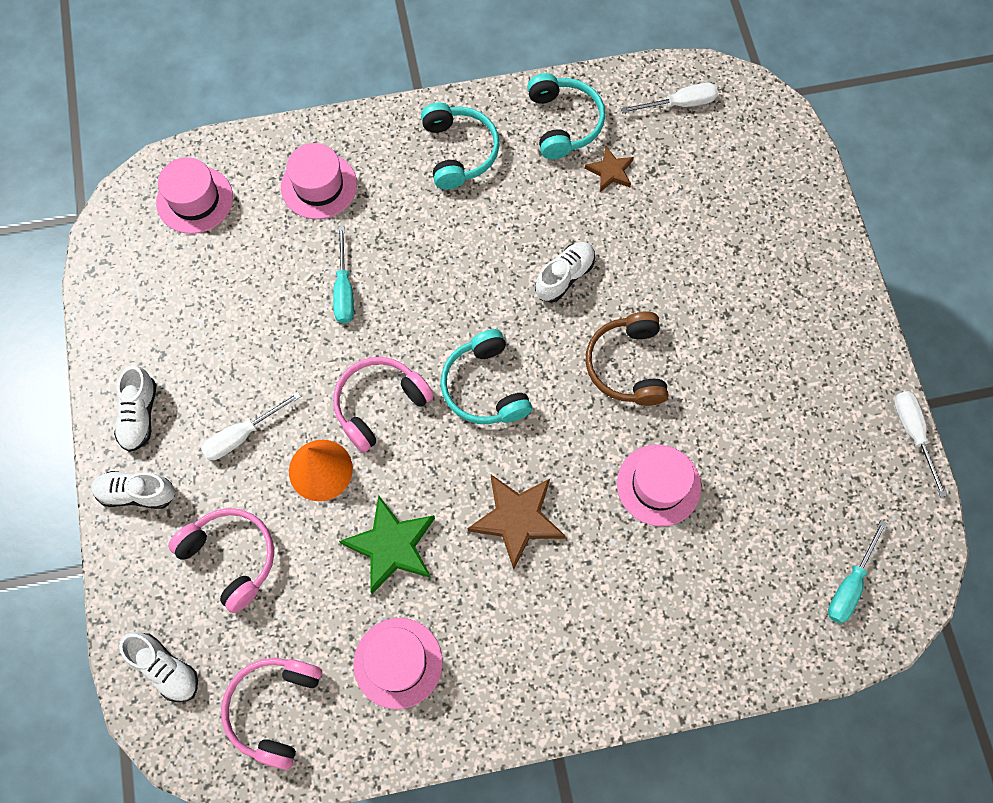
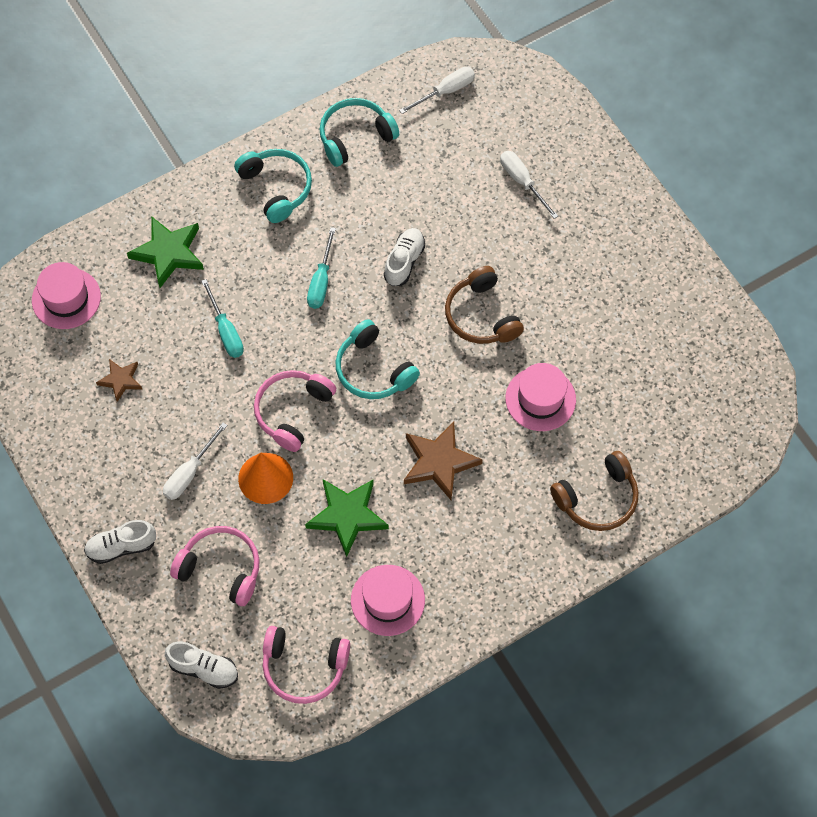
camera: 20 degrees left, 5 degrees down
(139, 415) = (96, 486): white shoe -> none
(274, 709) = (304, 667): pink headphones -> pink headphones turned 75 degrees counterclockwise
(319, 185) = (168, 253): pink hat -> green star
(564, 123) = (355, 136): turquoise headphones -> turquoise headphones turned 90 degrees counterclockwise
(610, 171) = (409, 165): brown star -> brown star (120, 380)
(682, 628) = (597, 498): none -> brown headphones
(849, 585) = (713, 423): turquoise screwdriver -> turquoise screwdriver (321, 281)
(913, 433) = (723, 295): white screwdriver -> white screwdriver (522, 182)

